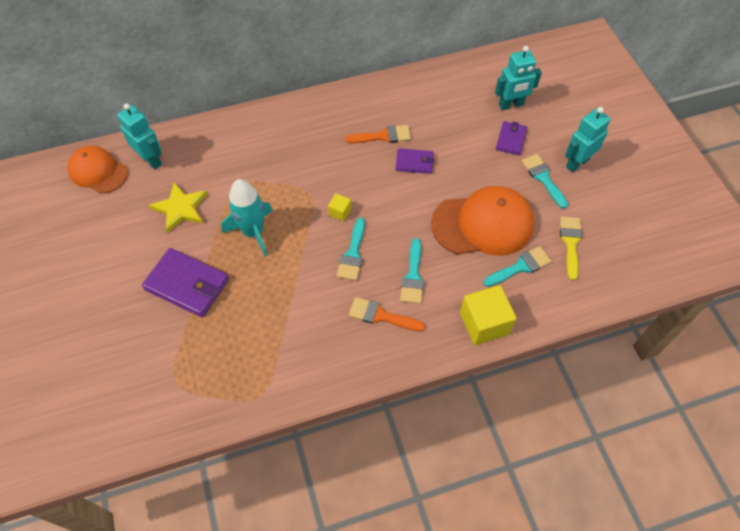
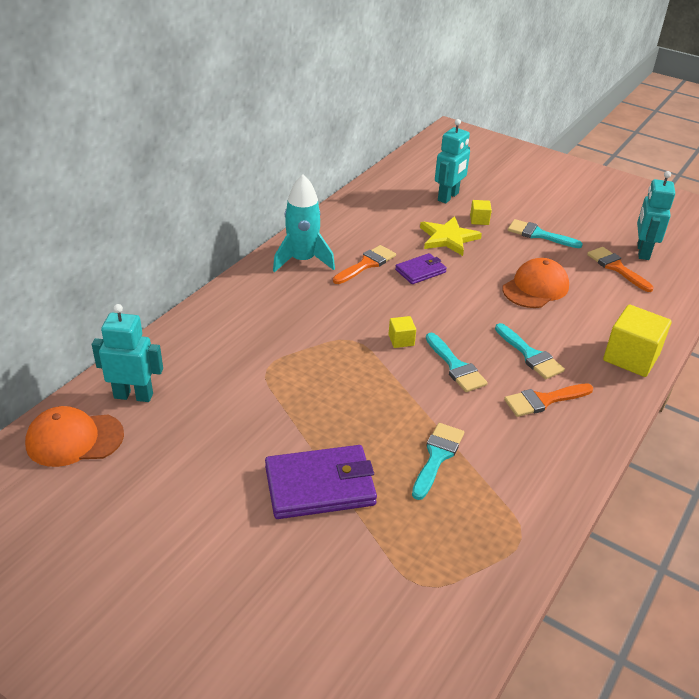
camera: 40 degrees left, 20 degrees down
(180, 208) = (226, 421): yellow star -> yellow star (448, 238)
(253, 232) = (335, 400): turquoise rocket -> turquoise rocket (302, 260)
(483, 224) = (535, 288): orange cap -> orange cap, size x0.64
(511, 139) = (479, 220): purple wallet -> yellow cube
(520, 266) = (603, 302): turquoise brush -> turquoise brush (437, 456)
(570, 243) = (616, 268): yellow brush -> orange brush
(577, 163) = (549, 213): turquoise robot -> turquoise robot (642, 252)

